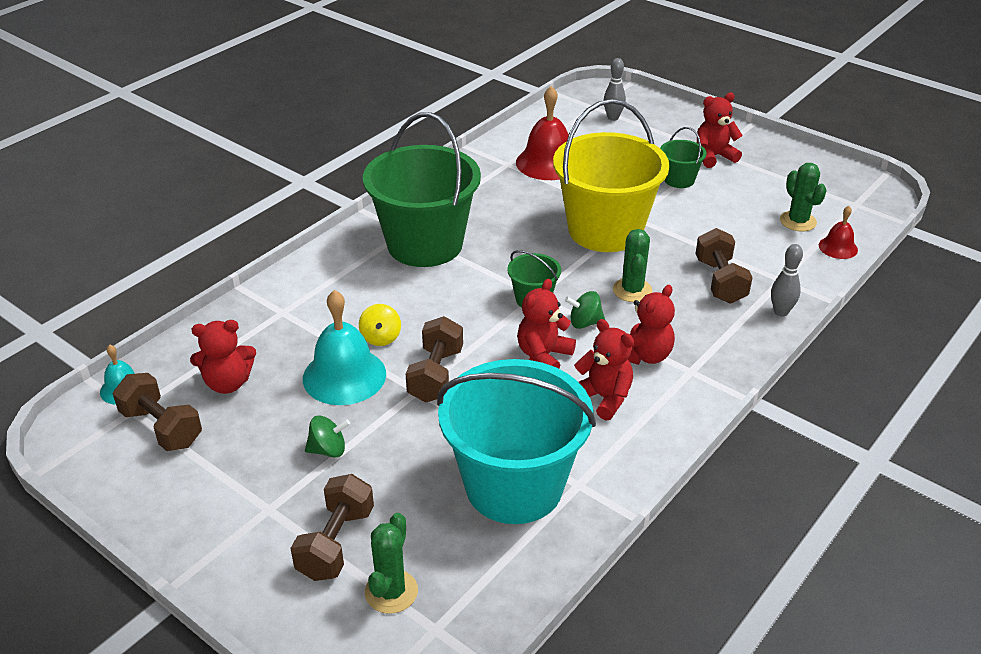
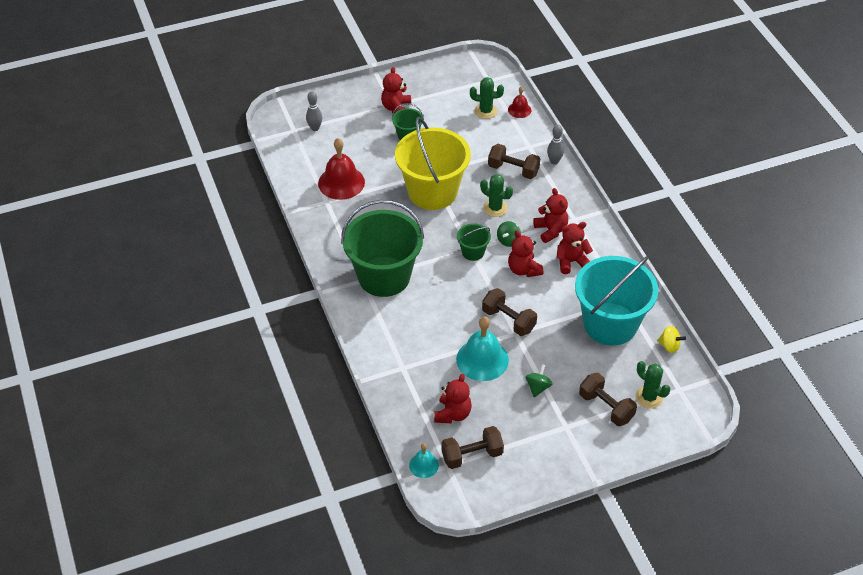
camera: 60 degrees left, 10 degrees up
(381, 338) = (460, 331): yellow spinning top -> yellow spinning top (669, 346)

